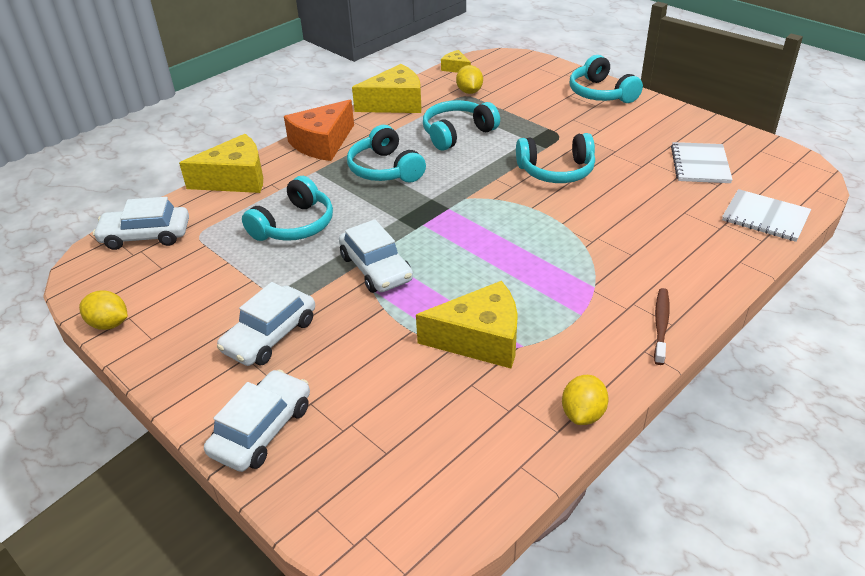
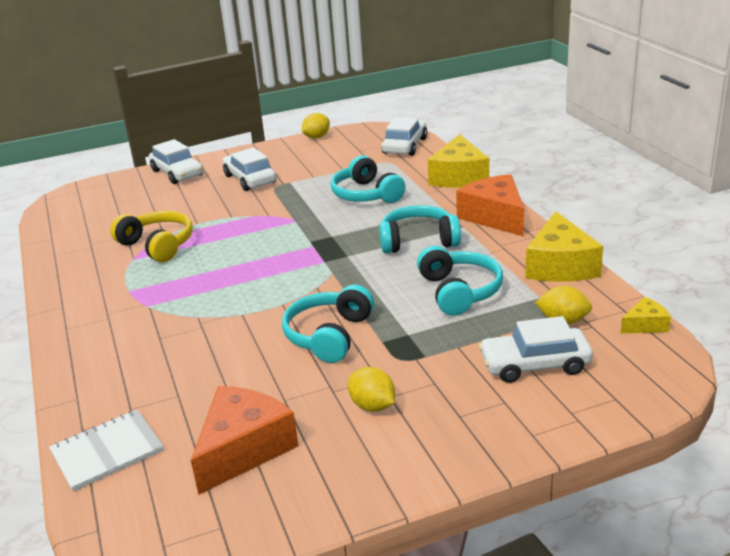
camera: 115 degrees right, 10 degrees down
(376, 268) = (277, 219): white car -> white car (535, 364)
(480, 339) = (158, 245): yellow cheese -> yellow headphones
(583, 414) = (52, 266): yellow lemon -> yellow lemon (372, 406)
(601, 93) = (491, 433): turquoise headphones -> none
(661, 325) = (72, 322): brown toothbrush -> none
(700, 164) = (244, 449): white notebook -> orange cheese

